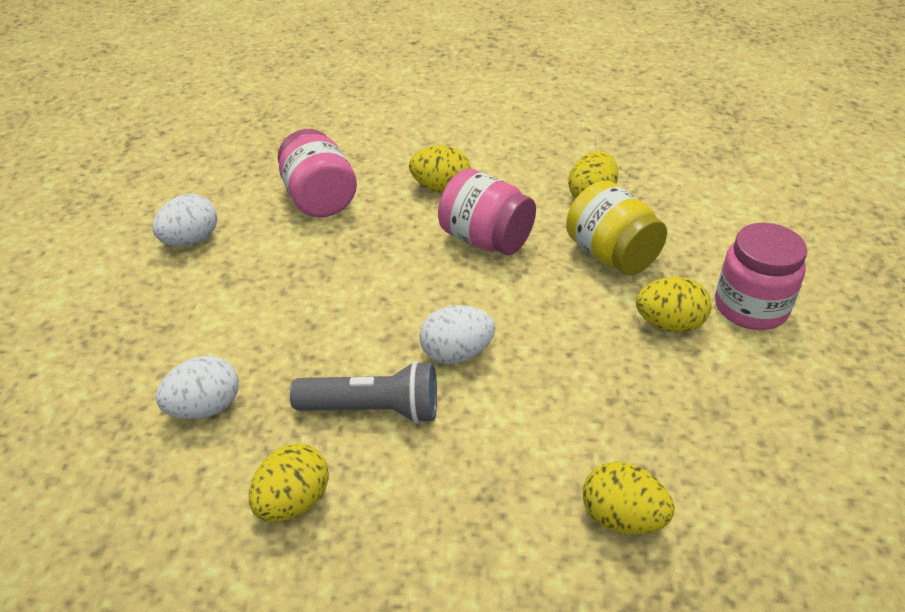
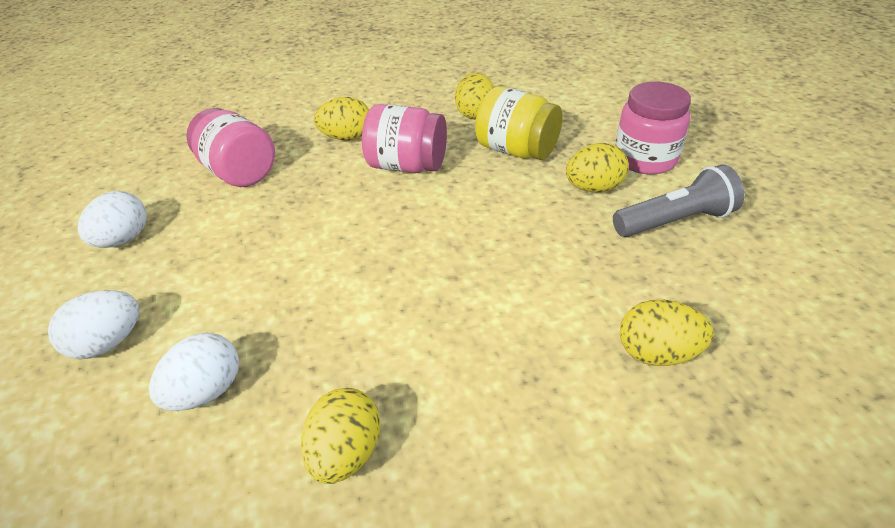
camera: 20 degrees left, 0 degrees up
(373, 410) = (382, 335): grey flashlight -> grey flashlight (675, 221)
(456, 354) = (433, 262): white egg -> white egg (108, 343)

